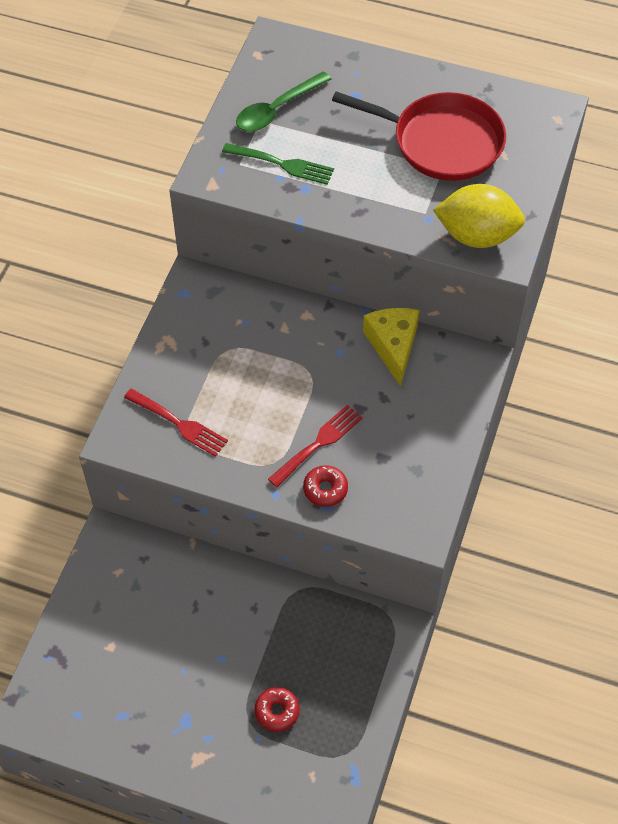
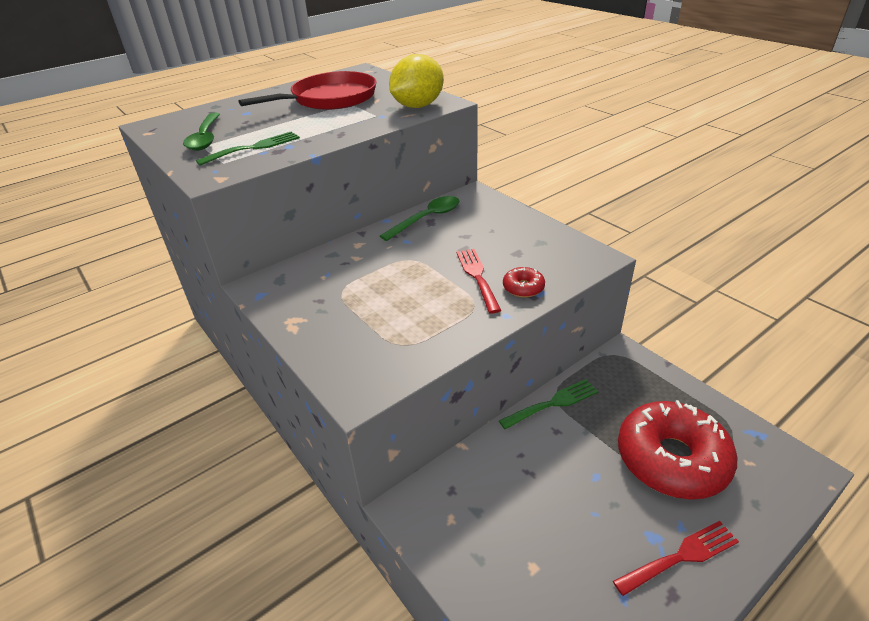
camera: 55 degrees left, 20 degrees down
(179, 424) = (383, 345): red fork -> red fork (680, 556)
(277, 711) = (671, 459): red donut -> red donut, size x2.41
(286, 591) = (553, 403): none -> green fork
(393, 346) = (427, 218): yellow cheese -> green spoon

